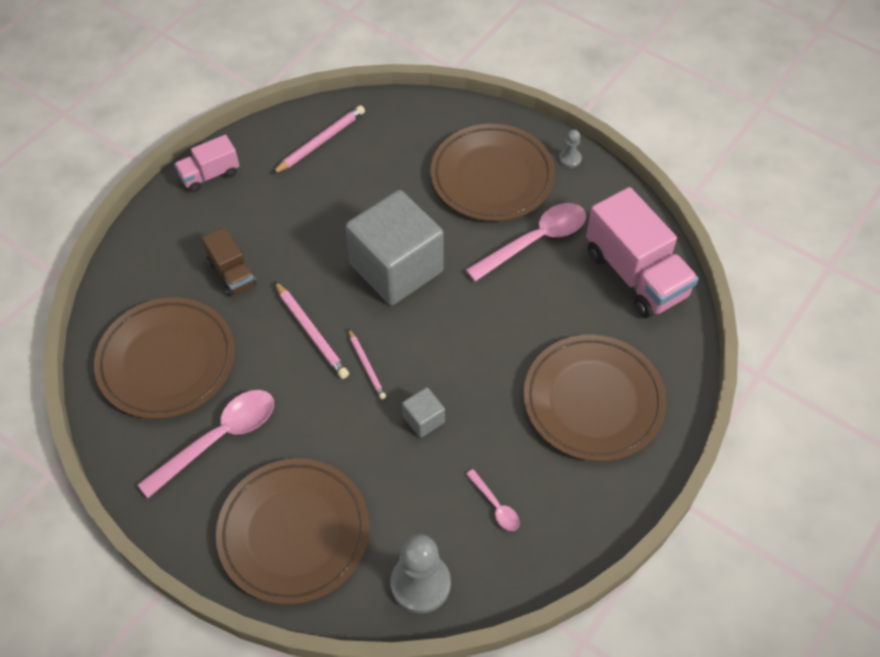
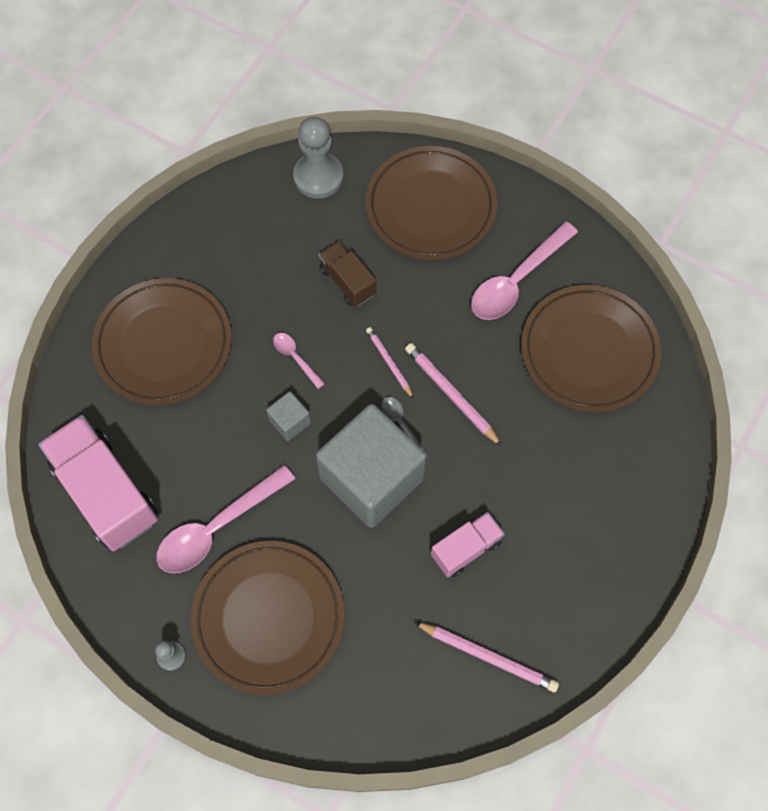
camera: 175 degrees right, 10 degrees up
(210, 175) = (613, 591): pink truck -> pink truck (466, 549)
(232, 273) = (550, 457): brown truck -> brown truck (347, 281)
(321, 141) = (488, 657): pink pencil -> pink pencil turned 105 degrees counterclockwise
(363, 310) = (401, 424): none -> grey spoon
(423, 419) = (327, 313): grey cube -> grey cube (290, 422)
(495, 506) = (257, 242): pink spoon -> pink spoon (295, 357)

